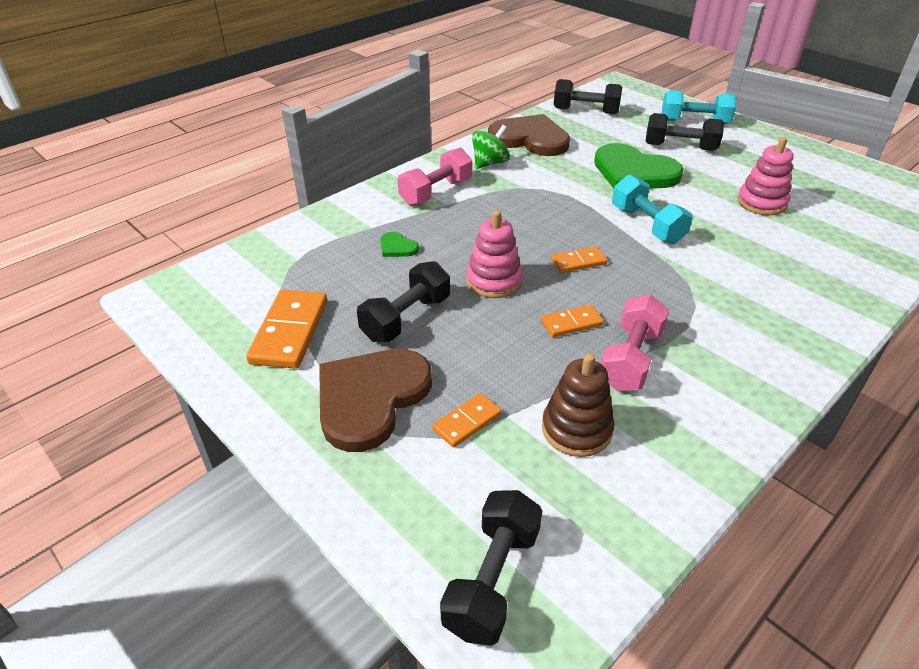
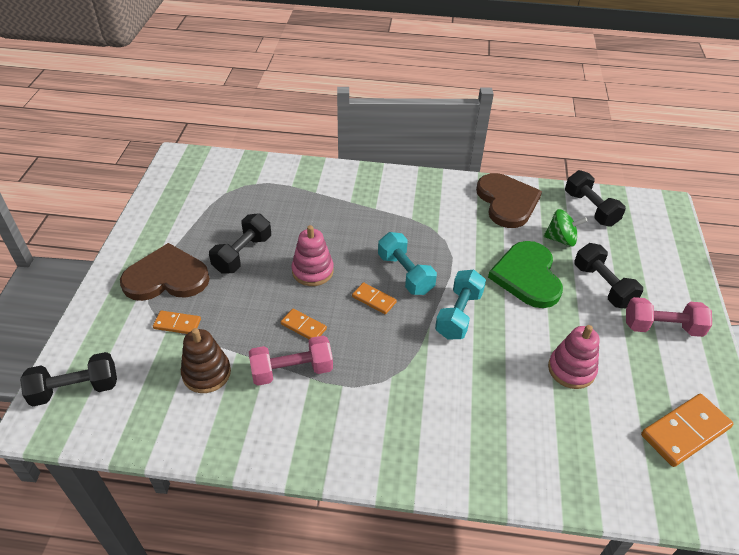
camera: 50 degrees right, 5 degrees up
(289, 332) = (192, 218): orange domino -> orange domino (685, 431)
(397, 247) = (306, 213): green heart -> none
(406, 318) = (242, 254): black dumbbell -> black dumbbell turned 60 degrees counterclockwise
(436, 192) = (383, 196): pink dumbbell -> pink dumbbell (662, 327)
(490, 163) = (448, 200): green spinning top -> green spinning top (561, 239)
(694, 122) = (661, 277): turquoise dumbbell -> turquoise dumbbell (405, 274)

